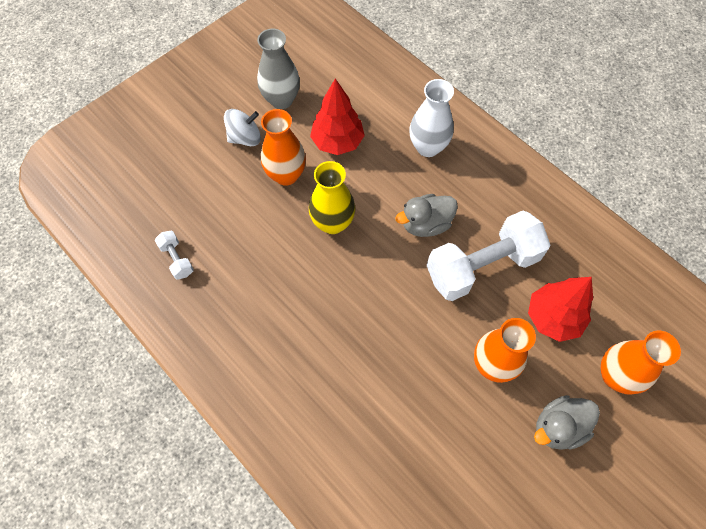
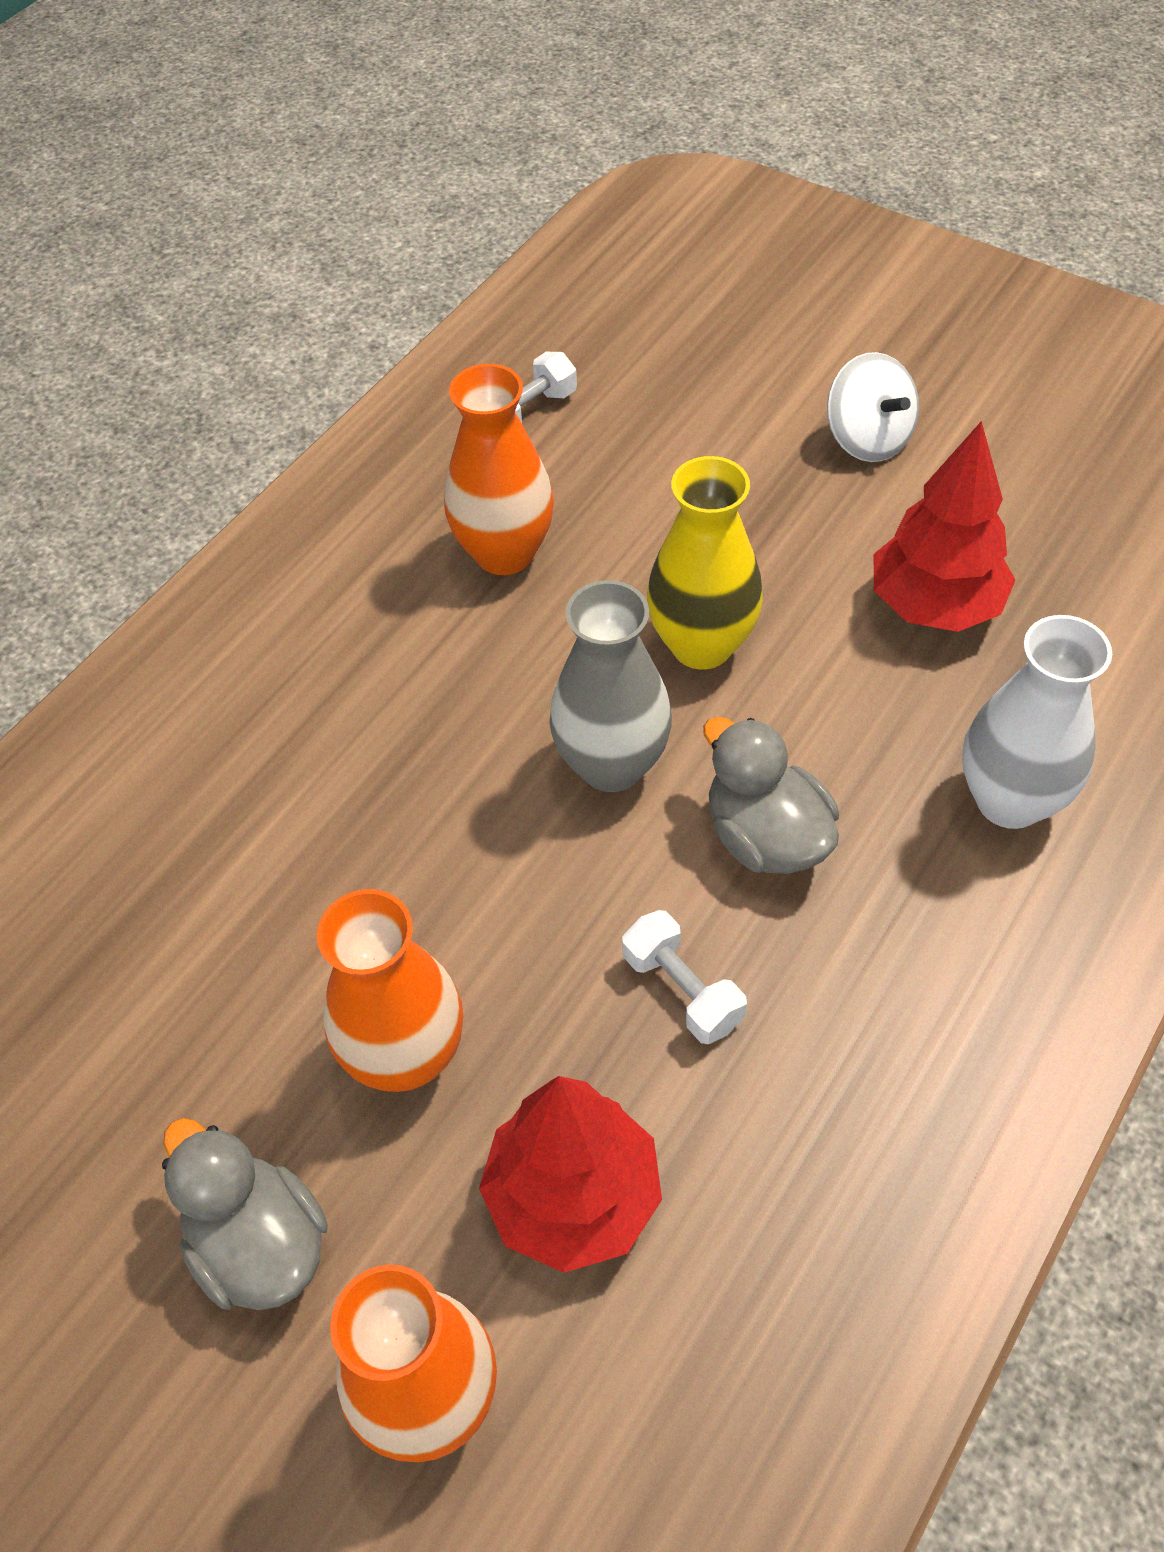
camera: 80 degrees right, 10 degrees down
(281, 100) = (1006, 474): grey vase -> grey vase (612, 765)
(286, 175) = (798, 532): orange vase -> orange vase (504, 553)
(482, 266) = (682, 990): white dumbbell -> white dumbbell, size x0.43

